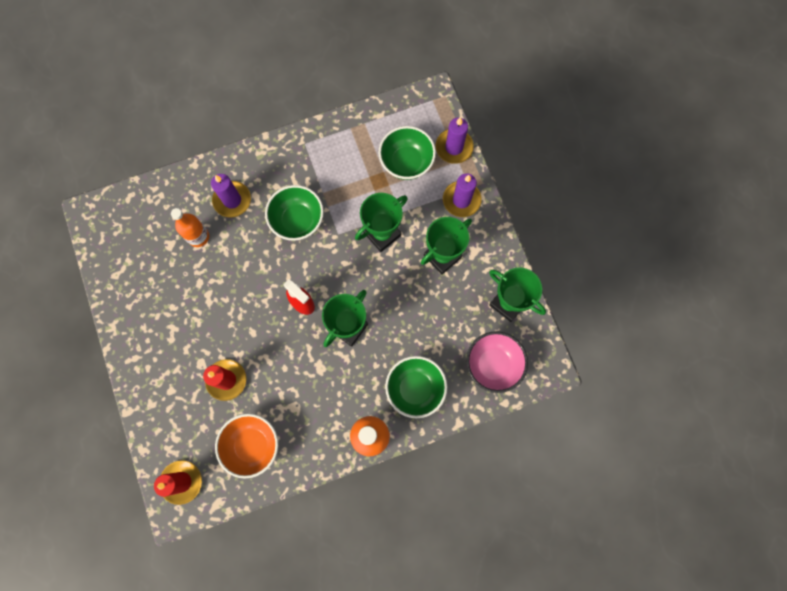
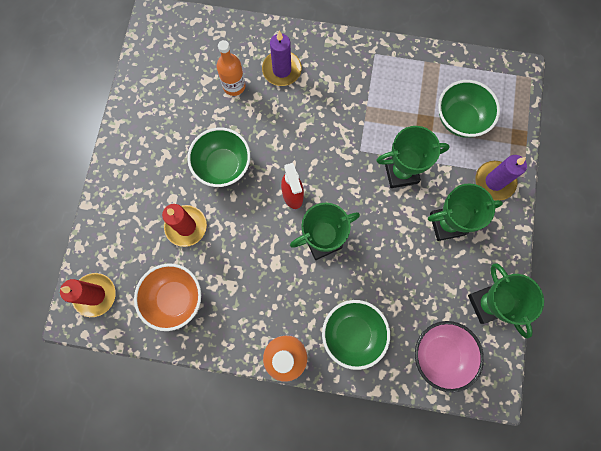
camera: 30 degrees right, 0 degrees up
(297, 220) = (330, 119): green bowl -> green bowl (223, 166)
(454, 147) = (513, 129): purple candle -> none

